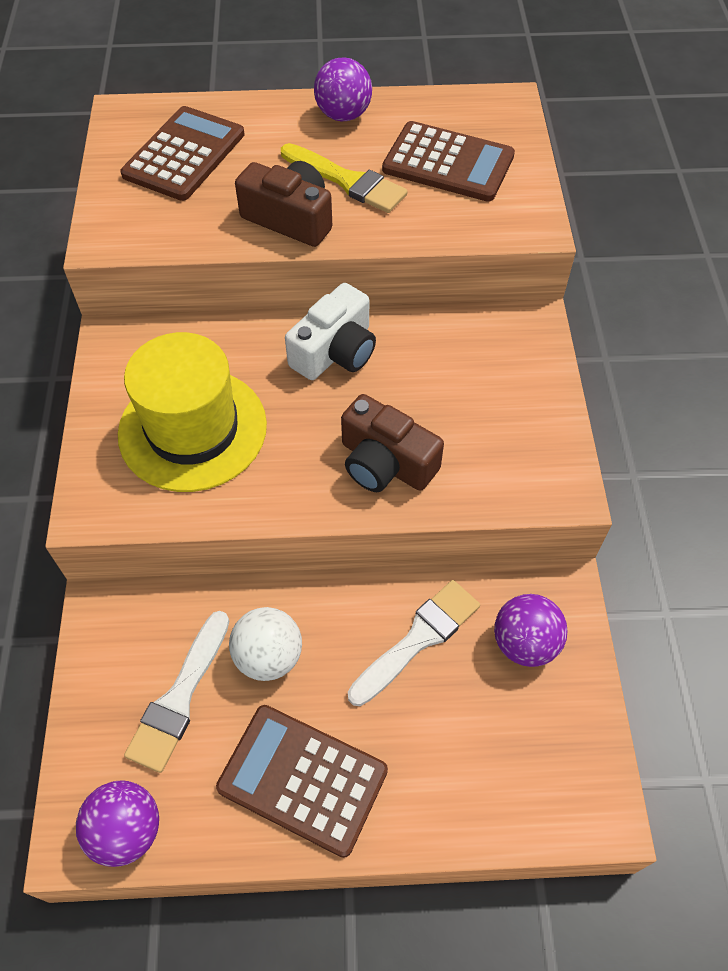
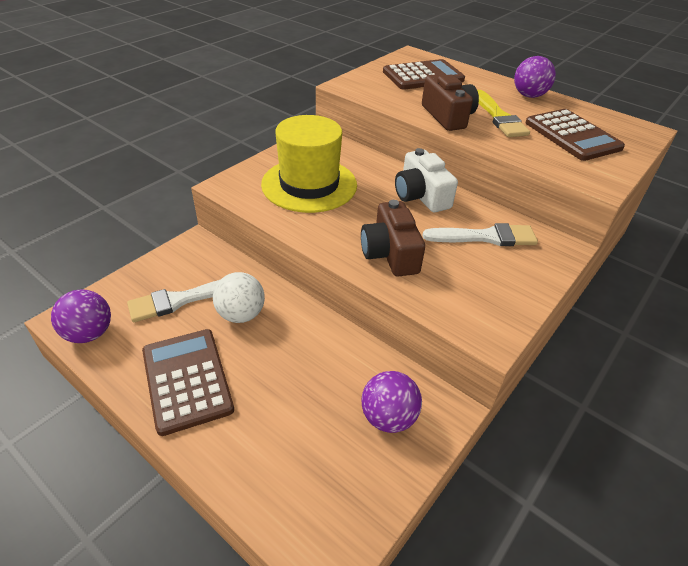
camera: 40 degrees right, 15 degrees down
(335, 351) = (421, 196): white camera -> white camera turned 75 degrees clockwise
(418, 639) = (326, 366): white brush -> white brush (486, 237)

